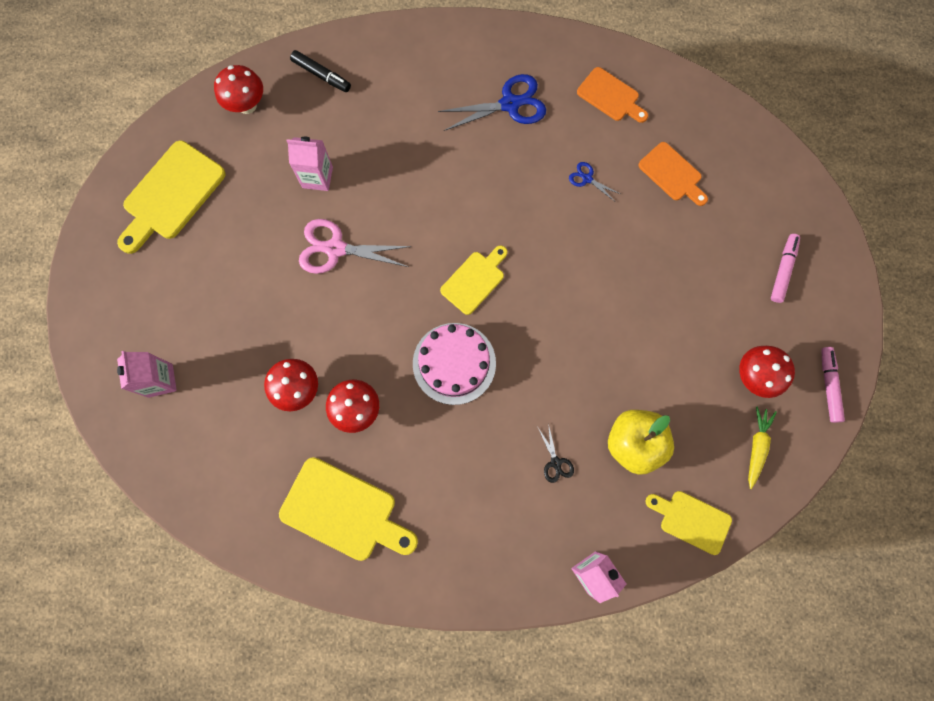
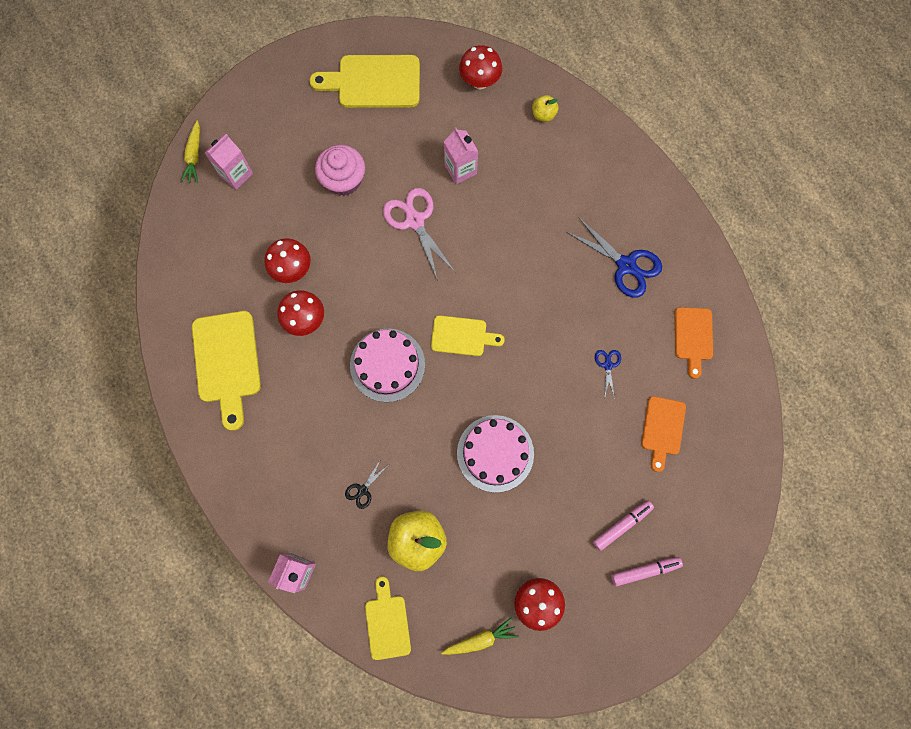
camera: 55 degrees right, 0 degrees up
(109, 408) = (194, 156): none -> yellow carrot
(246, 285) = (343, 180): none -> pink cupcake
(321, 75) = (543, 114): black marker -> yellow apple
(600, 323) = (495, 453): none -> pink cake
(828, 385) = (572, 668): pink marker -> pink marker (622, 525)

